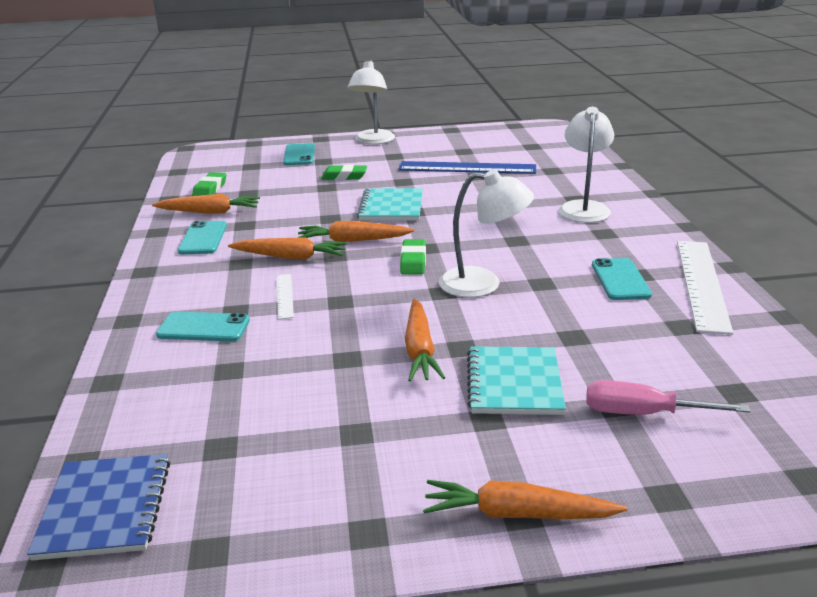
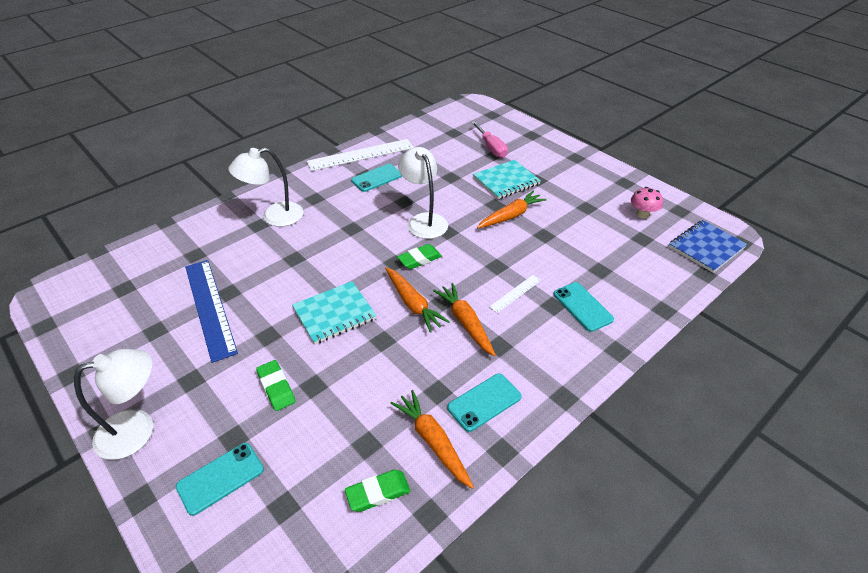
camera: 125 degrees left, 15 degrees up
(263, 488) = (642, 214): none -> pink mushroom
(517, 514) = (577, 158): orange carrot -> none

